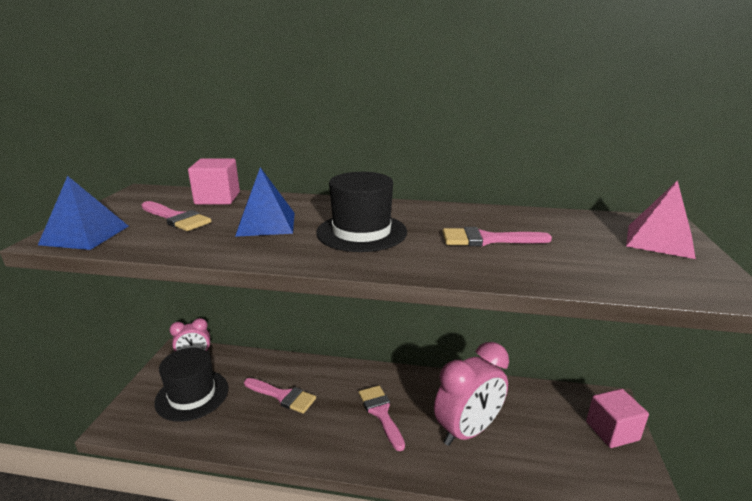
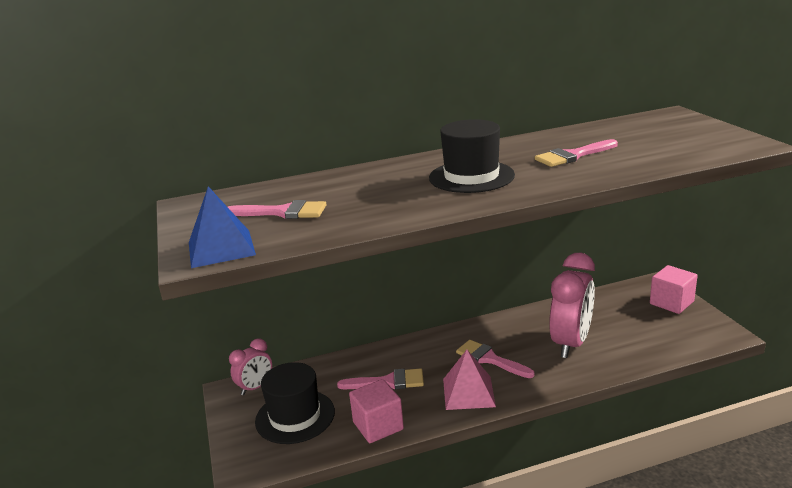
camera: 25 degrees left, 0 degrees up
(217, 198) = (287, 188): pink cube -> pink cube (378, 426)
(266, 224) = (378, 193): blue pyramid -> none
(659, 241) = (684, 126): pink pyramid -> pink pyramid (468, 392)

